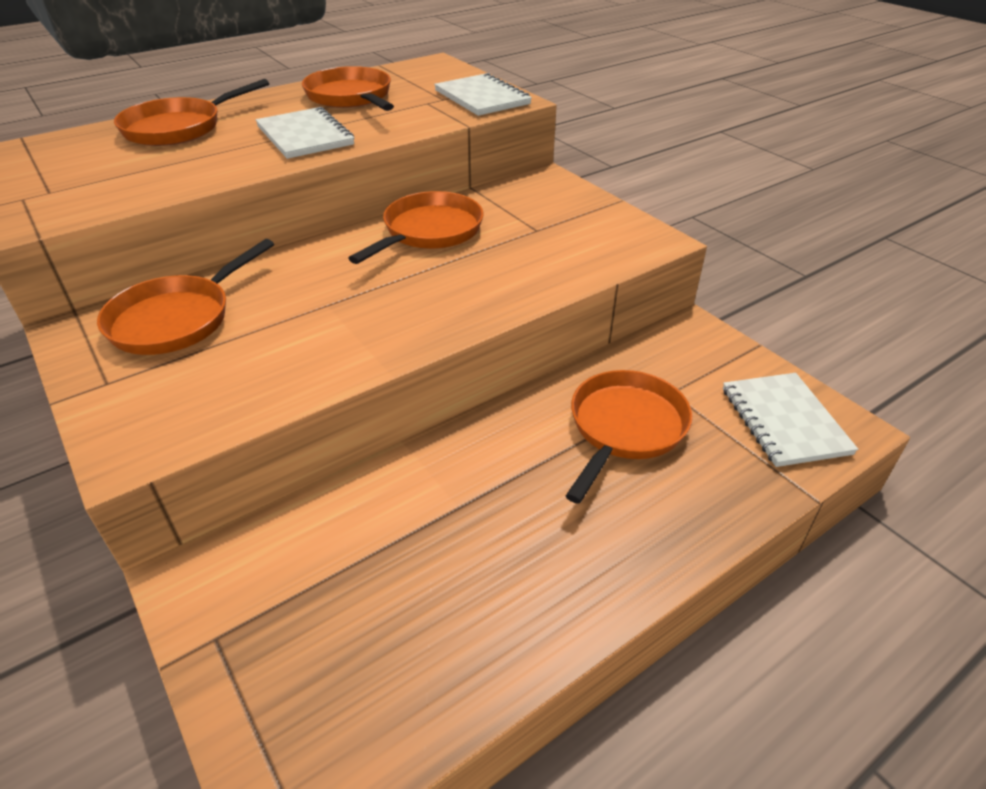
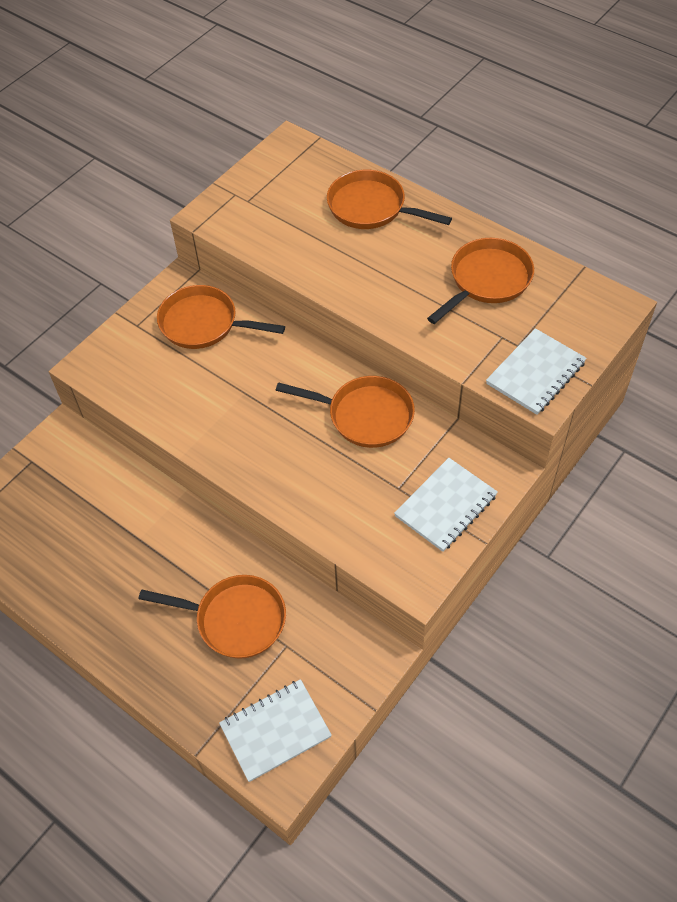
camera: 75 degrees right, 15 degrees up
(305, 136) = (390, 286): white notebook -> white notebook (446, 506)

